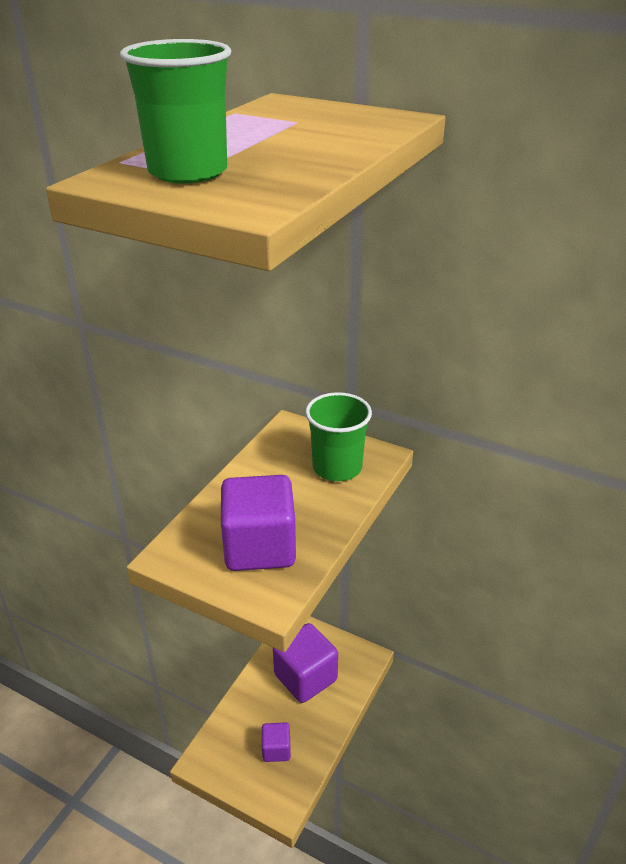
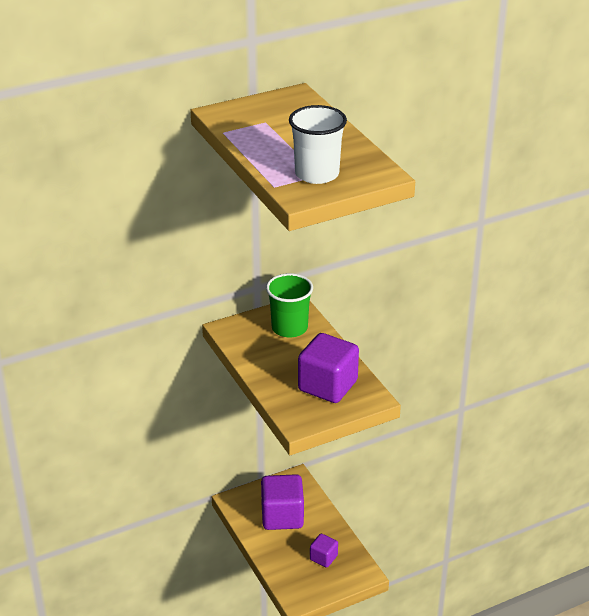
camera: 55 degrees left, 0 degrees up
(188, 172) = (317, 174): green cup -> white cup

